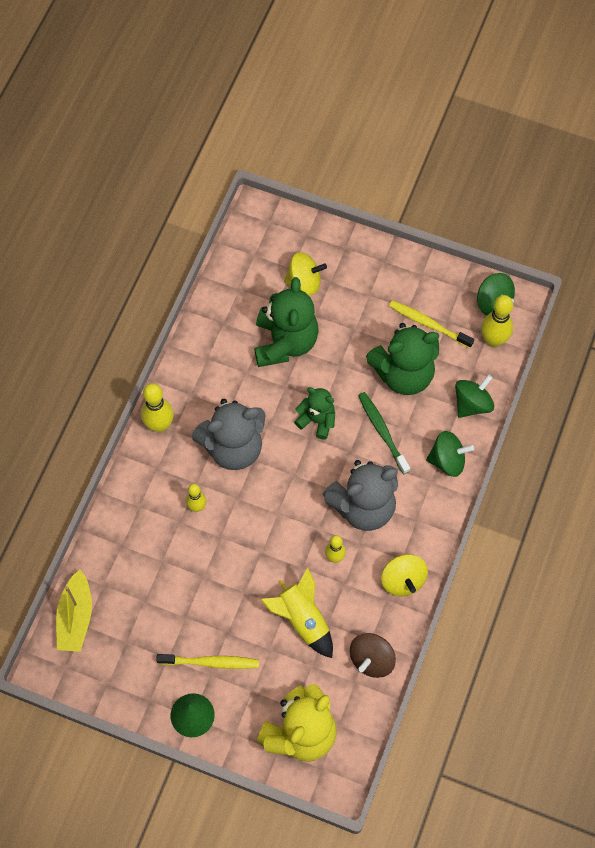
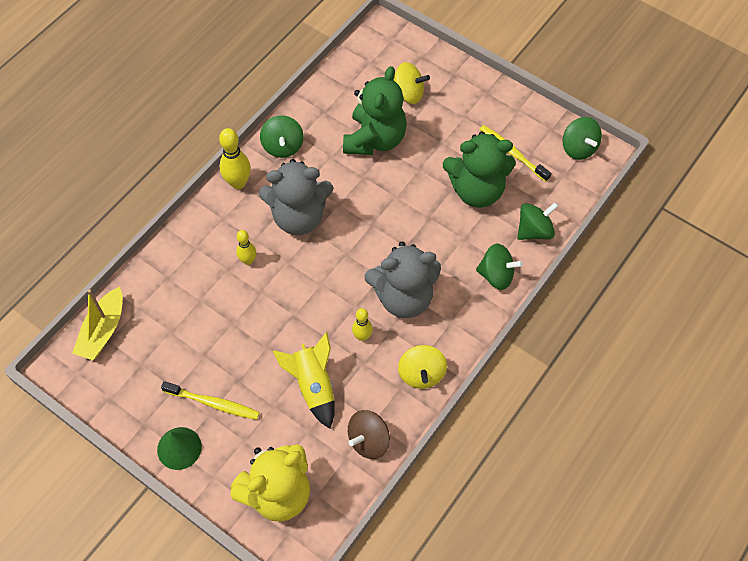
camera: 15 degrees right, 5 degrees down
(192, 373) = (283, 146): none -> green spinning top
(317, 420) = (383, 212): green teddy bear -> none
(382, 431) = (441, 235): green toothbrush -> none
(493, 340) = (570, 180): yellow bowling pin -> none

